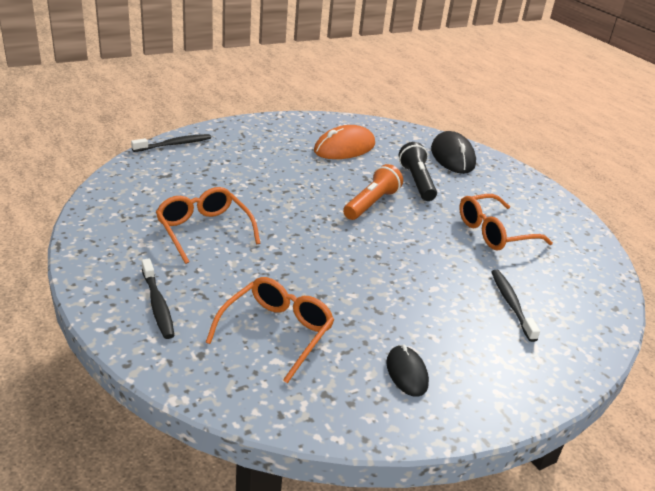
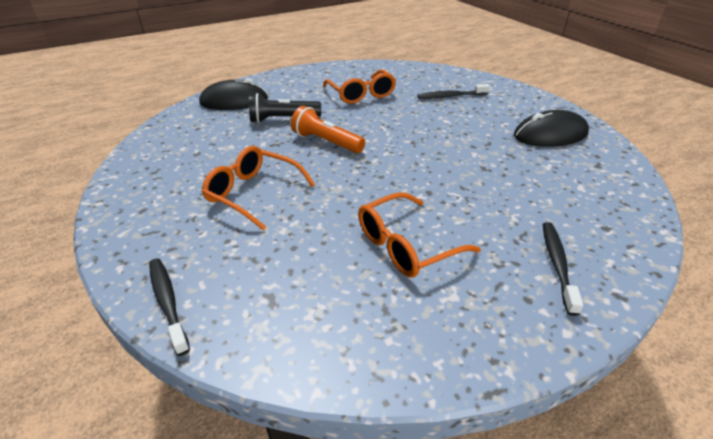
camera: 85 degrees left, 5 degrees up
(157, 304) = (557, 265): black toothbrush -> black toothbrush turned 60 degrees counterclockwise
(277, 332) = (547, 188): orange glasses -> orange glasses (253, 193)
(344, 148) = (206, 155): orange mouse -> none
(406, 373) = (550, 135): black mouse -> black mouse, size x1.71

